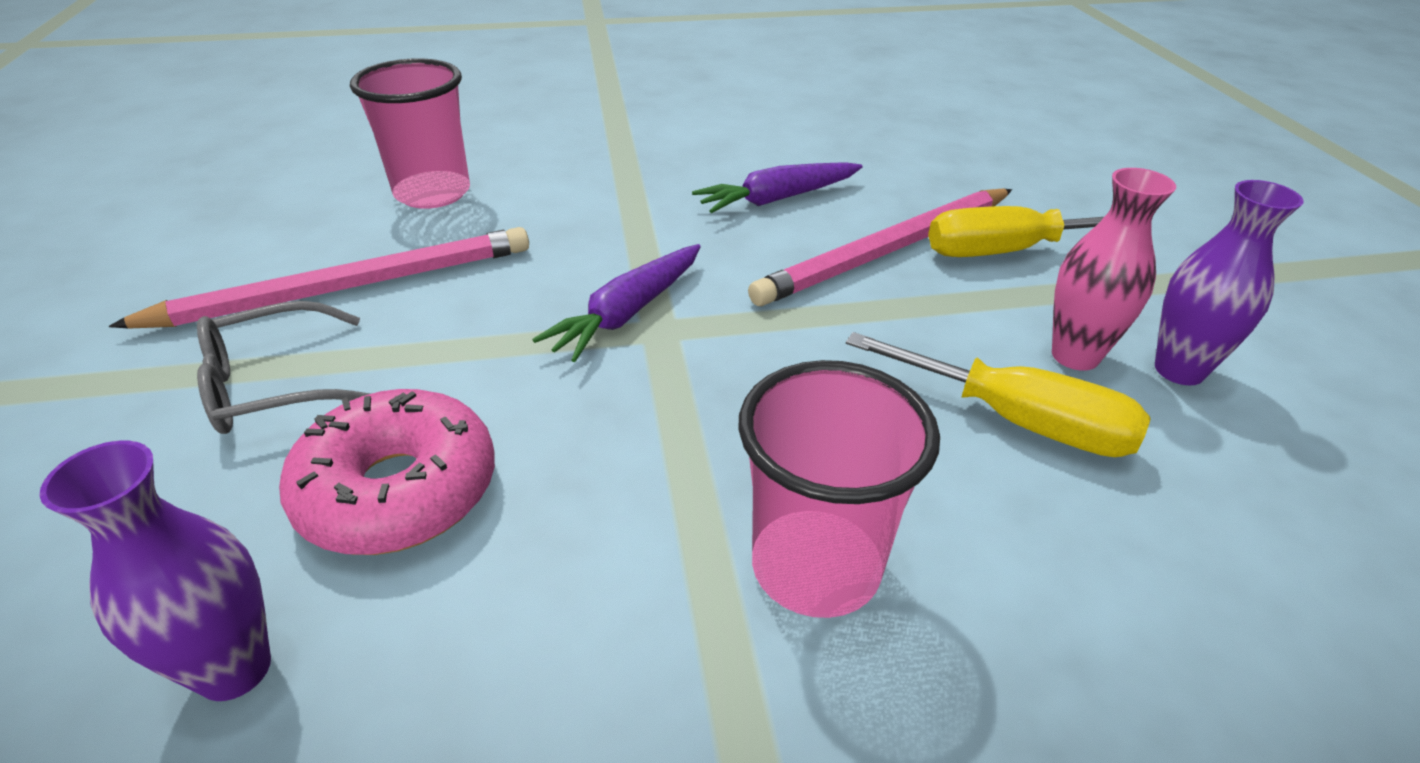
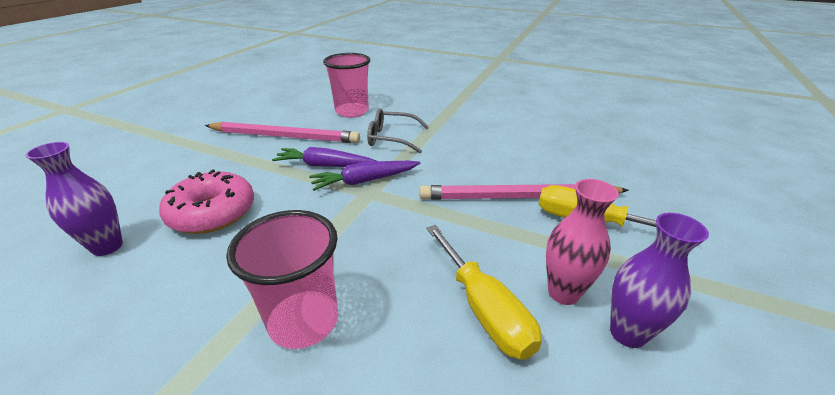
camera: 35 degrees right, 5 degrees down
(271, 386) = (224, 161): grey glasses -> grey glasses (391, 138)
(777, 199) = (490, 155): purple carrot -> purple carrot (325, 165)

